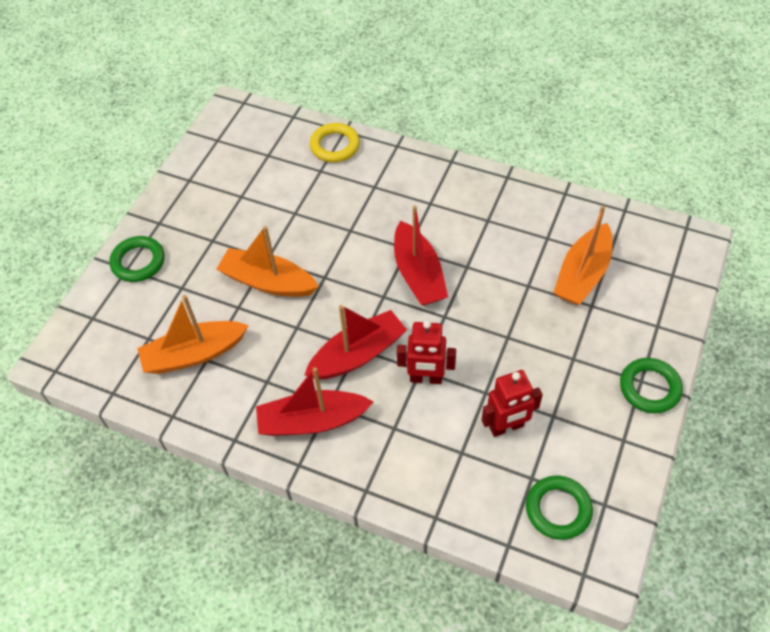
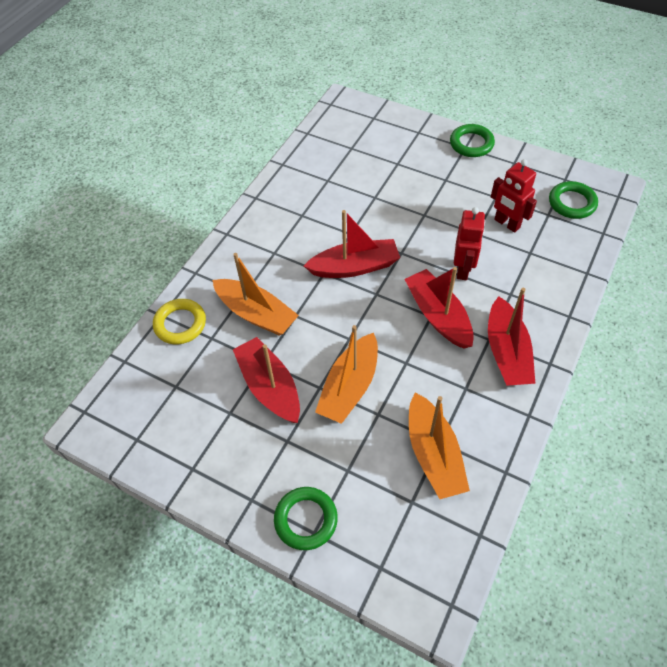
camera: 85 degrees left, 0 degrees up
(267, 220) = (269, 387): none -> red boat
(506, 427) = (506, 224): red robot -> red robot turned 150 degrees clockwise
(582, 274) = (367, 164): orange boat -> orange boat (256, 314)

